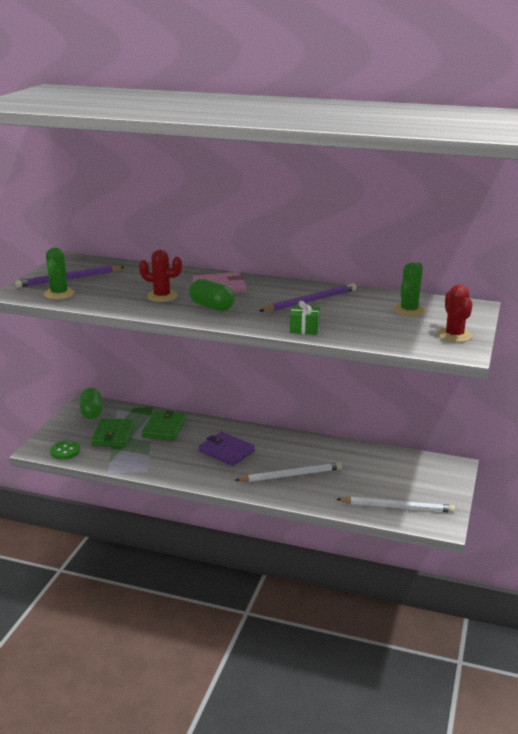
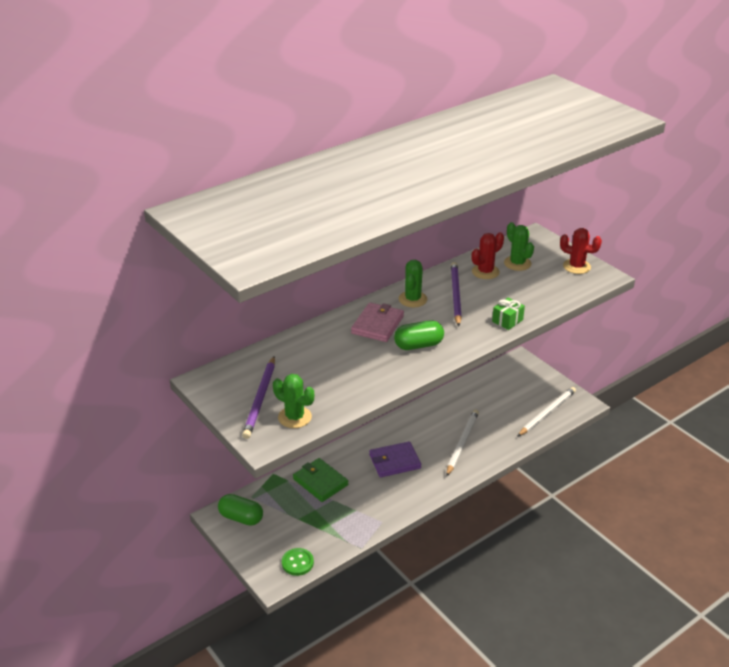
camera: 55 degrees left, 10 degrees up
(113, 435) = (300, 519): green wallet -> none
(162, 296) = (366, 361): red cactus -> red cactus (485, 272)
(276, 289) = (412, 299): none -> green cactus

